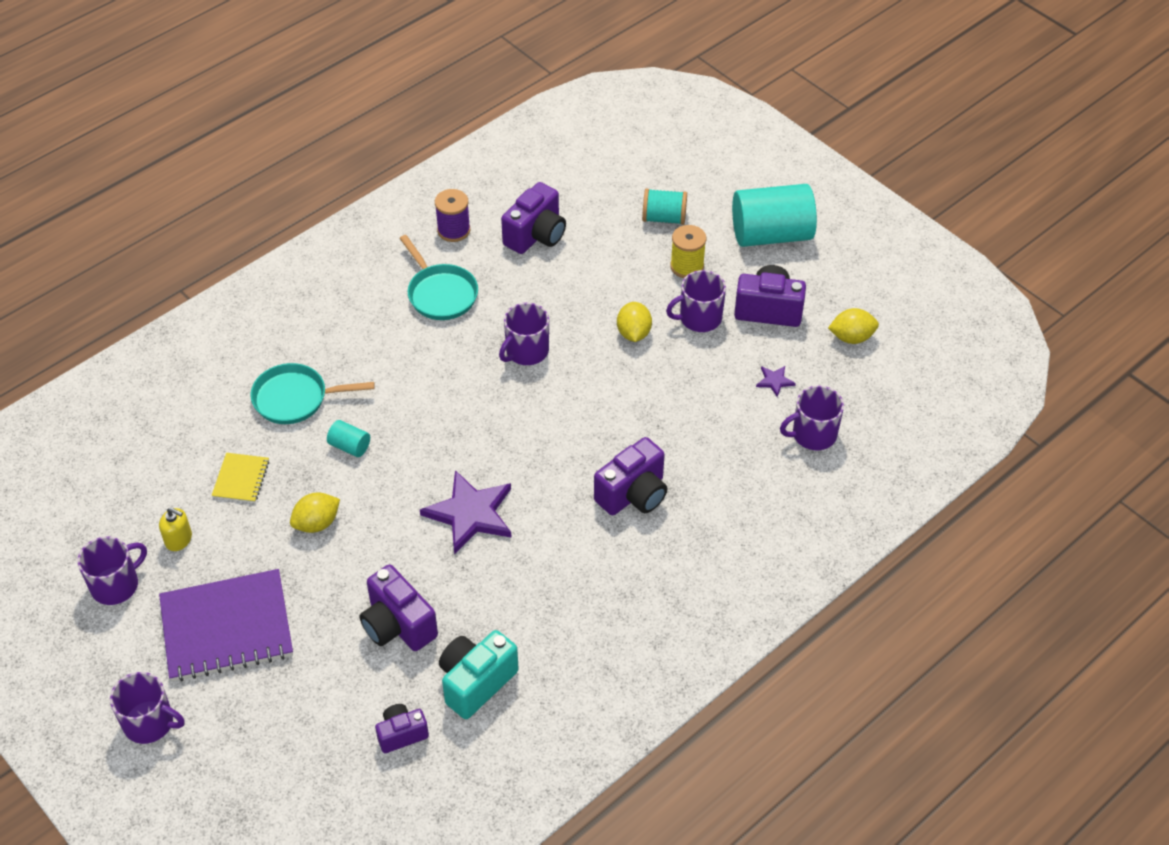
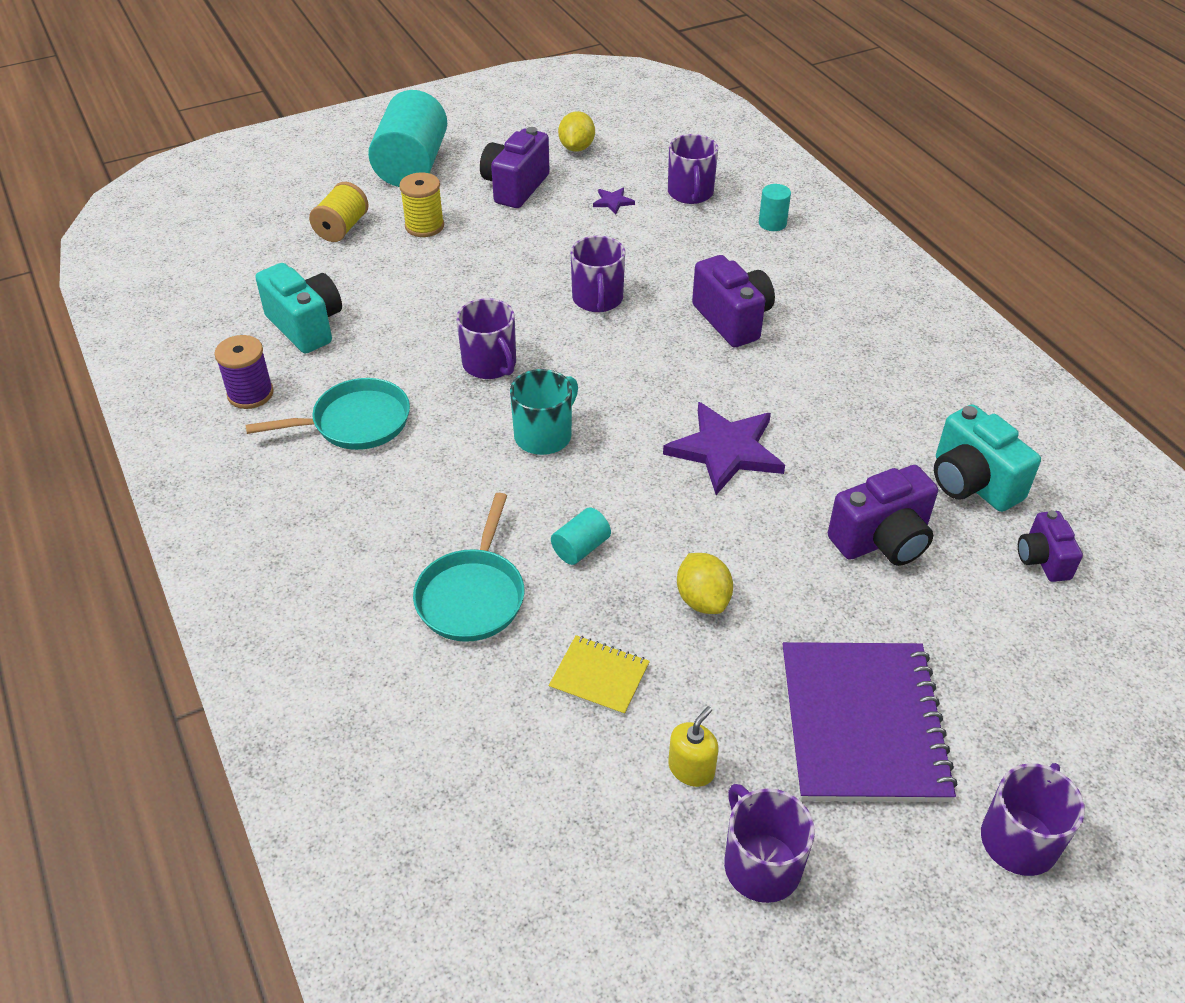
camera: 75 degrees left, 5 degrees down
(456, 401) = (544, 435): none -> turquoise mug
(536, 235) = (306, 326): purple camera -> turquoise camera
(633, 333) = (502, 279): yellow lemon -> none
(664, 218) = (342, 228): turquoise spool -> yellow spool
(699, 318) = (503, 232): purple mug -> purple mug (597, 299)
(789, 503) = (772, 223): none -> turquoise cylinder

